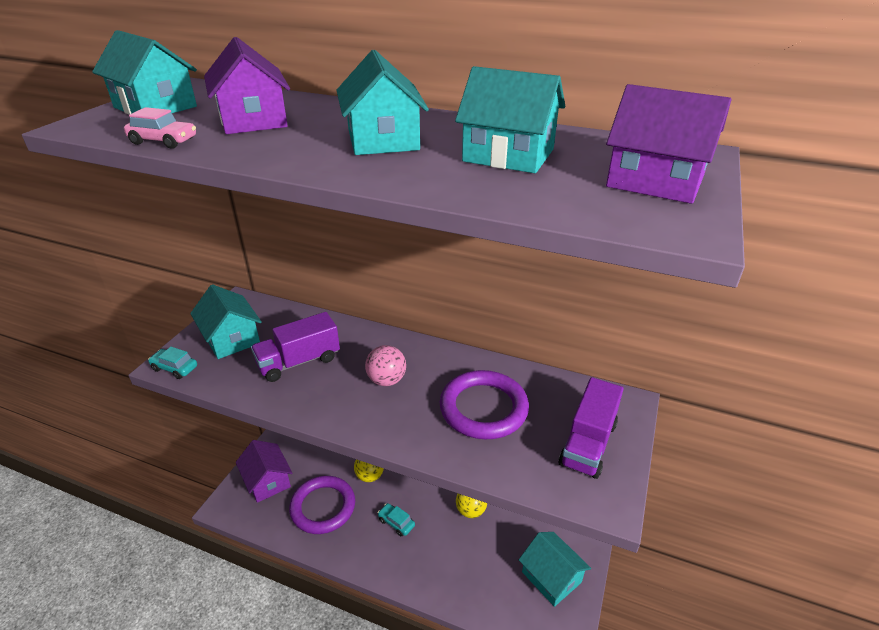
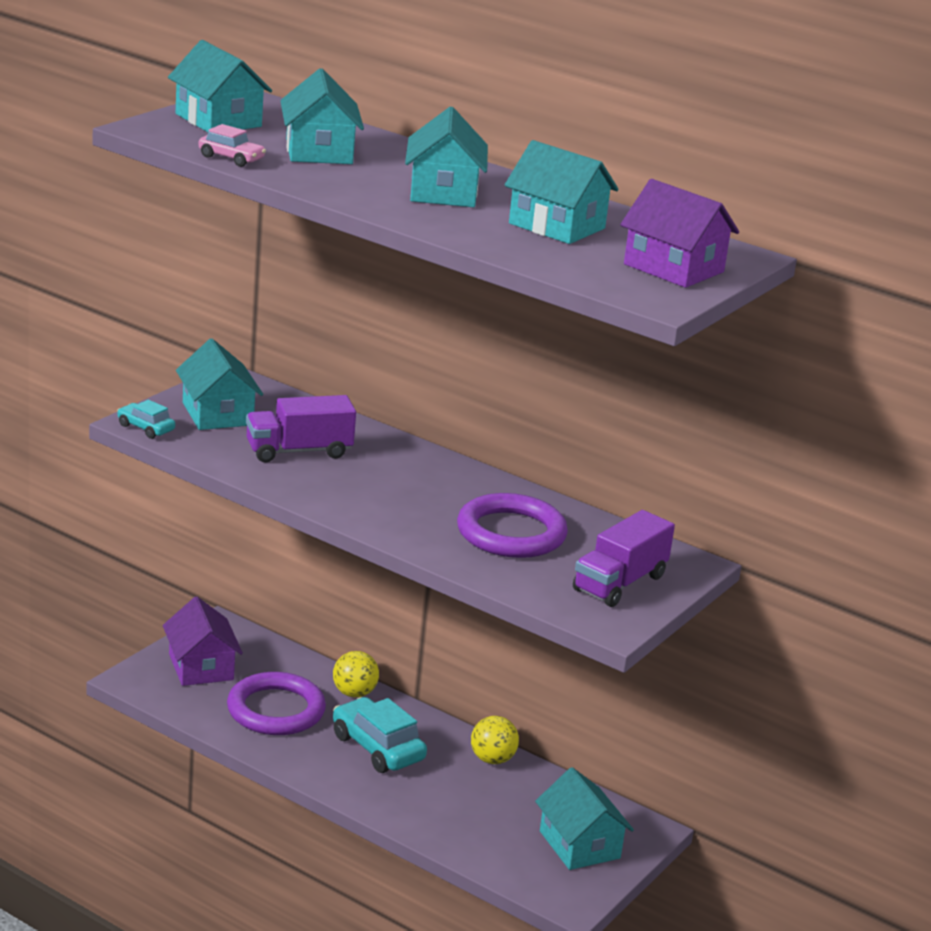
camera: 10 degrees right, 10 degrees down
(253, 120) = (319, 151): purple house -> turquoise house
(386, 380) = (403, 488): pink ball -> none
(396, 522) = (377, 748): turquoise car -> turquoise car, size x1.84

